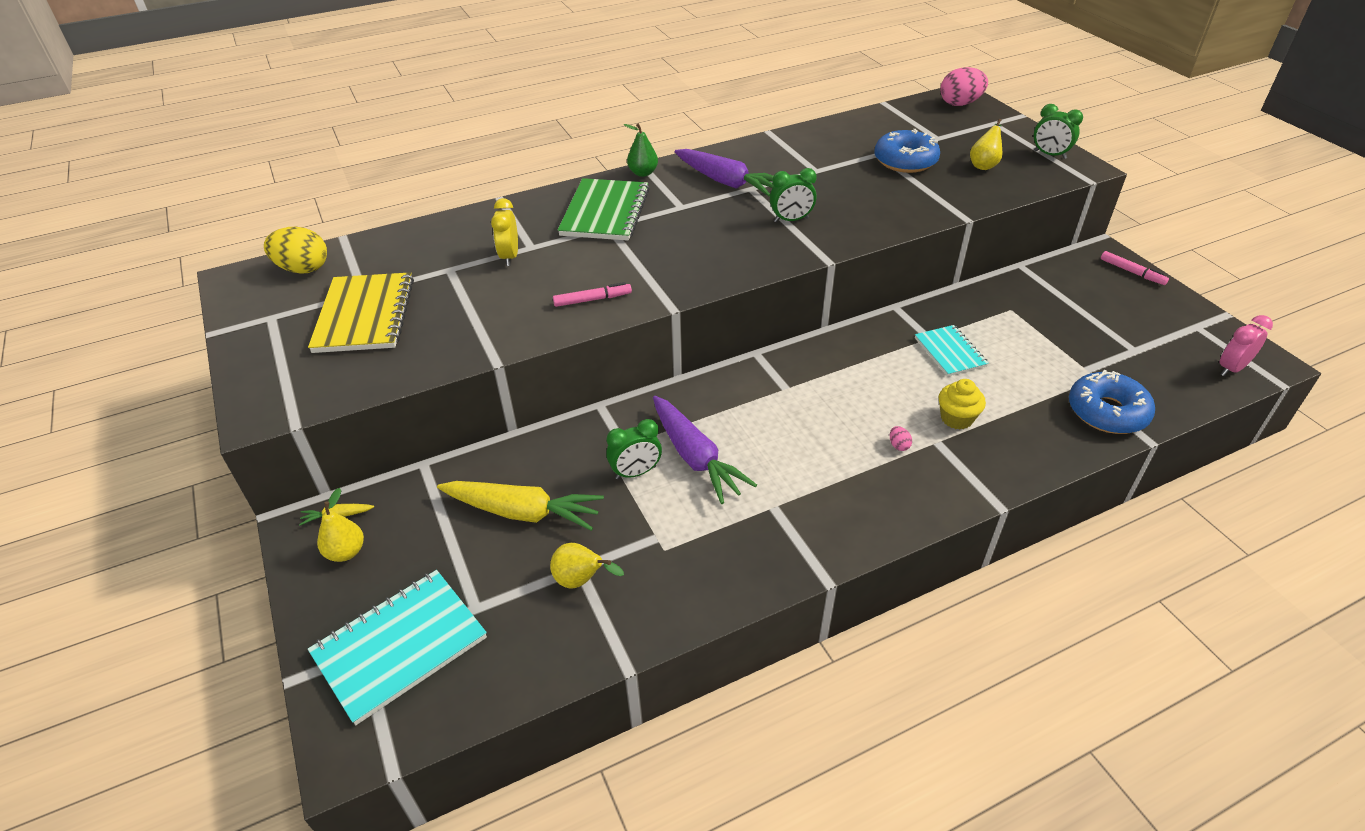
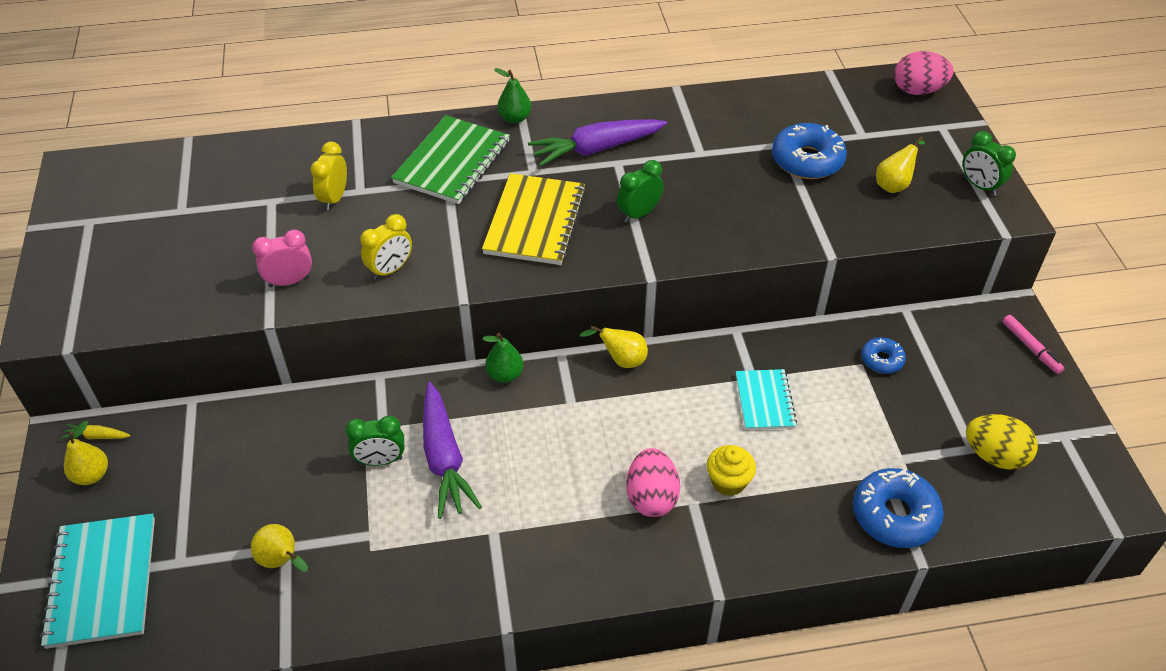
camera: 15 degrees right, 5 degrees up
(303, 269) = (138, 170): yellow egg -> yellow egg (994, 456)
(364, 315) = (172, 238): yellow notebook -> yellow notebook (535, 222)
(400, 646) = (103, 582): turquoise notebook -> turquoise notebook turned 75 degrees counterclockwise
(522, 512) = (259, 475): yellow carrot -> none
(592, 299) = (390, 270): pink marker -> yellow clock
(715, 380) = (505, 375): none -> green pear
(726, 182) = (596, 149): purple carrot -> purple carrot turned 105 degrees clockwise
(791, 220) = (639, 214): green clock -> green clock turned 135 degrees clockwise
(812, 347) = (621, 360): none -> yellow pear
(898, 445) = (651, 497): pink egg -> pink egg, size x2.42
(1025, 304) = (882, 360): none -> blue donut
(1231, 368) = (1069, 498): pink clock -> pink clock (289, 281)

